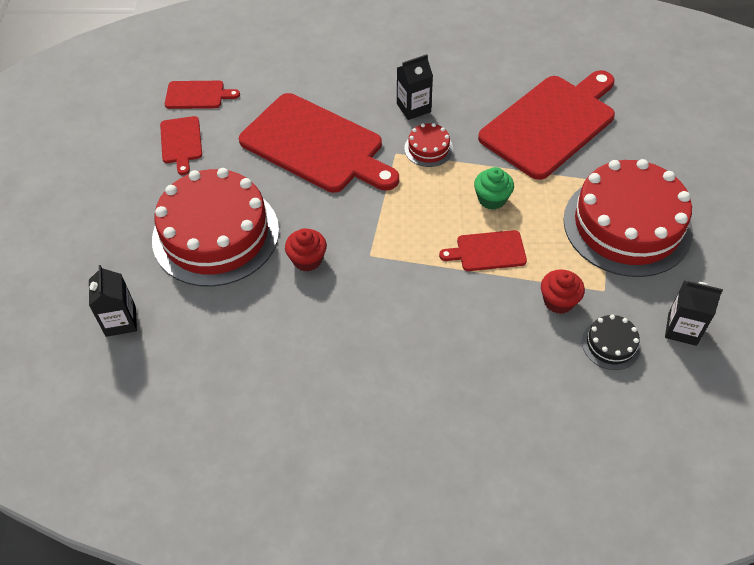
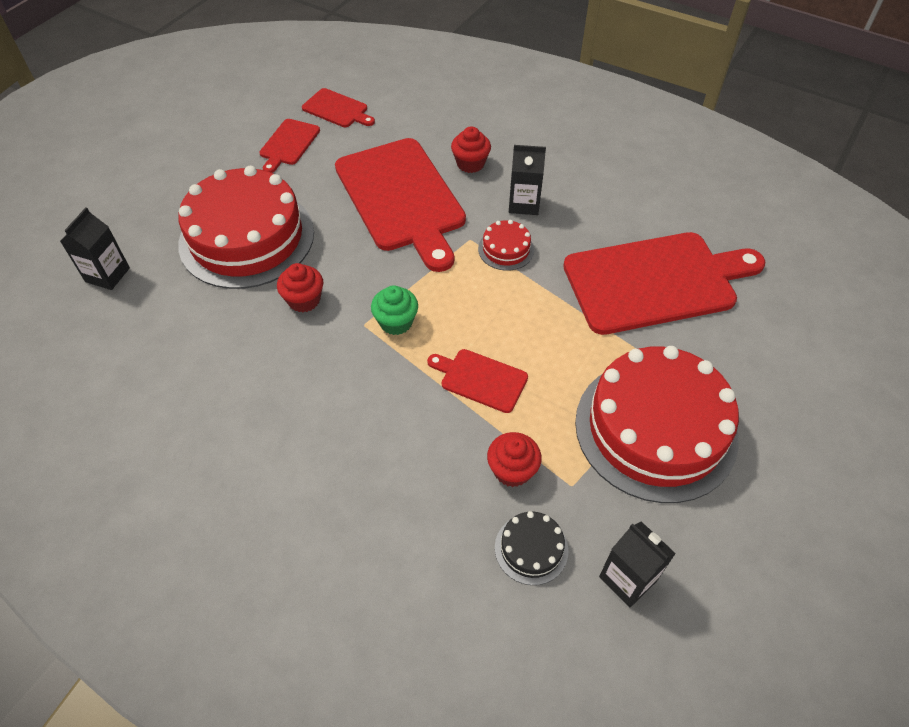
camera: 30 degrees right, 0 degrees up
(347, 94) = (470, 163): none -> red cupcake
(492, 199) = (528, 329): green cupcake -> green cupcake (396, 322)

